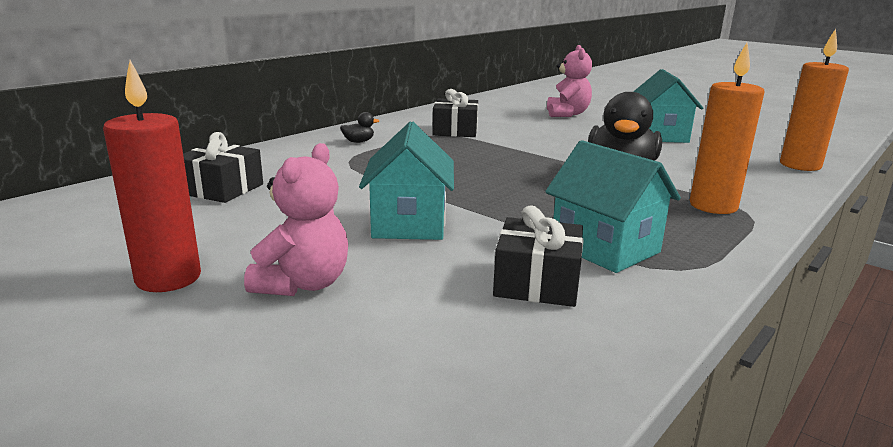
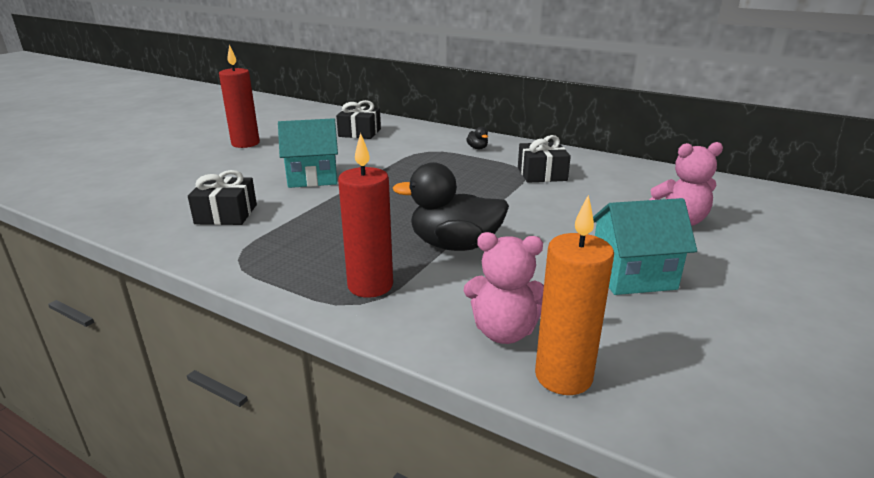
camera: 80 degrees right, 5 degrees up
(303, 284) = (235, 165): pink teddy bear -> pink teddy bear (504, 332)
(604, 248) = (274, 234): turquoise house -> none
(713, 206) = (370, 286): orange candle -> red candle

